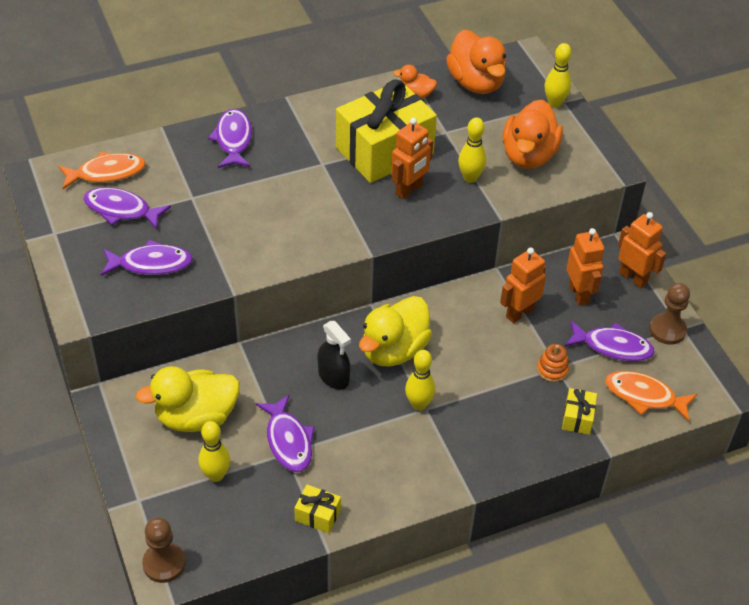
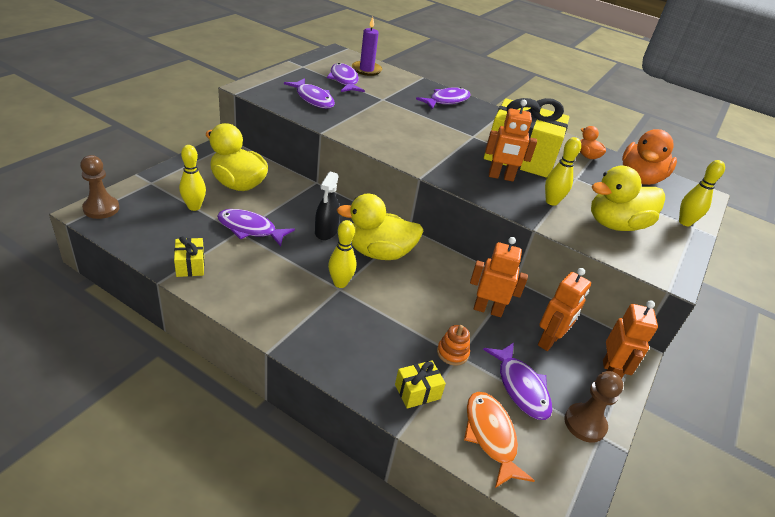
camera: 50 degrees right, 10 degrees down
(107, 173) = (366, 70): orange fish -> purple candle
(288, 441) = (250, 229): purple fish -> purple fish turned 75 degrees clockwise
(528, 155) = (615, 225): orange duck -> yellow duck

